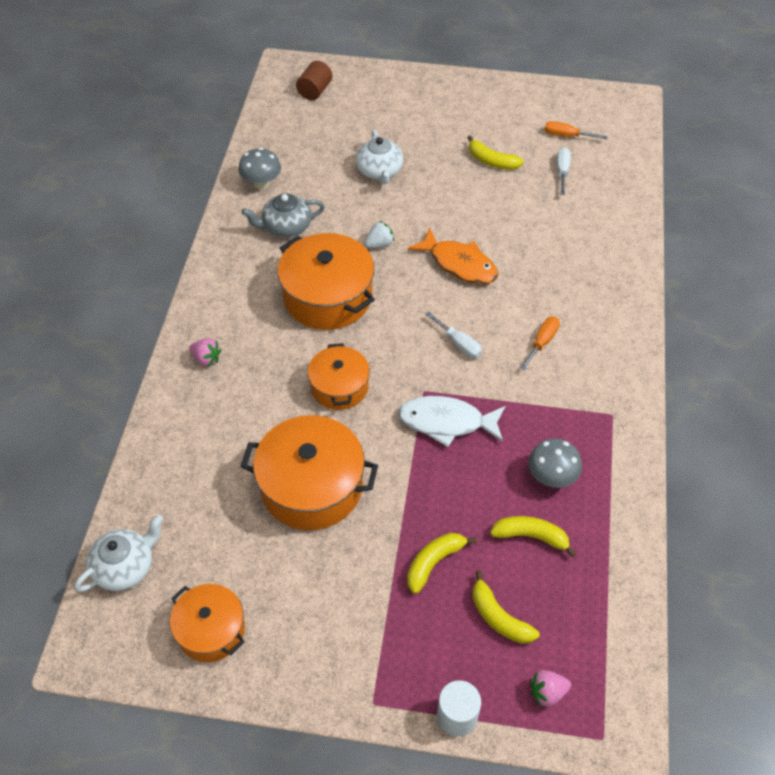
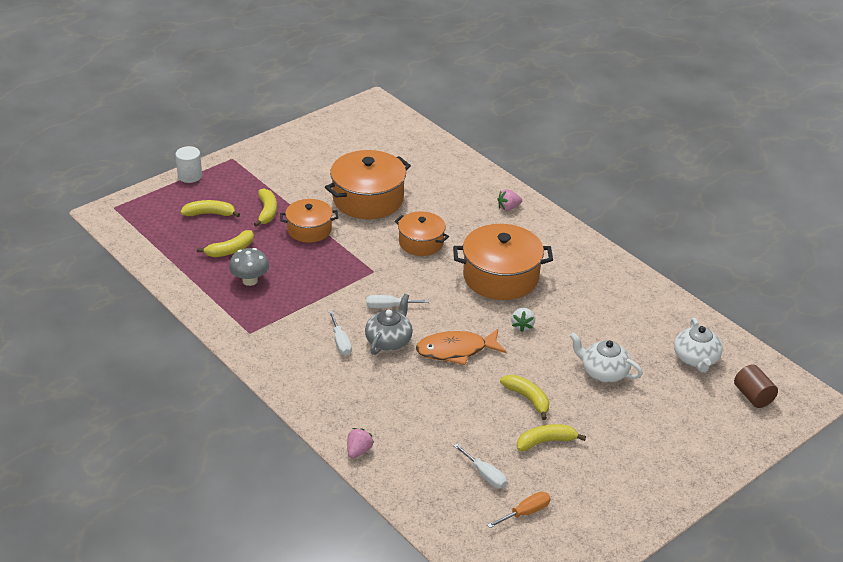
camera: 130 degrees right, 15 degrees down
(125, 567) = (403, 128): white teapot -> white teapot (696, 359)
(211, 630) = (334, 135): orange pot -> orange pot (309, 229)
(261, 183) = (655, 307): grey mushroom -> none
(286, 227) = (592, 294): grey teapot -> grey teapot (389, 340)
(446, 422) = (340, 266): white fish -> none
(460, 193) = (527, 399): none -> yellow banana
(542, 342) = (340, 342): orange screwdriver -> white screwdriver
(547, 692) = (156, 205): pink strawberry -> pink strawberry (358, 451)

